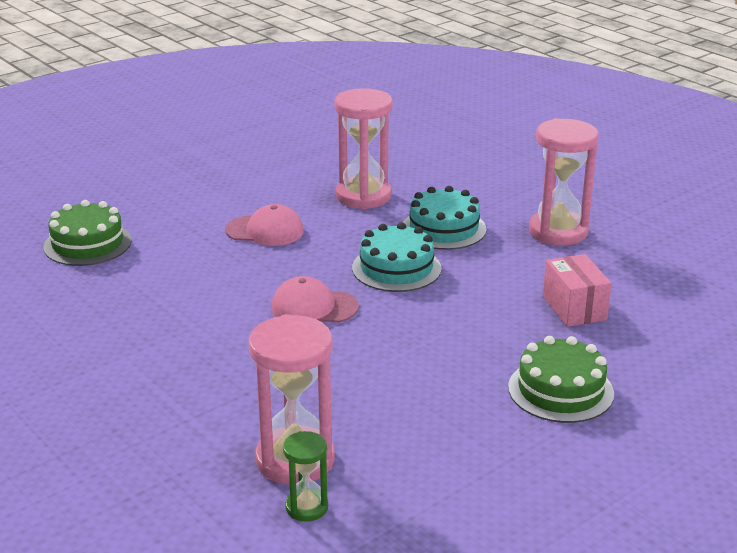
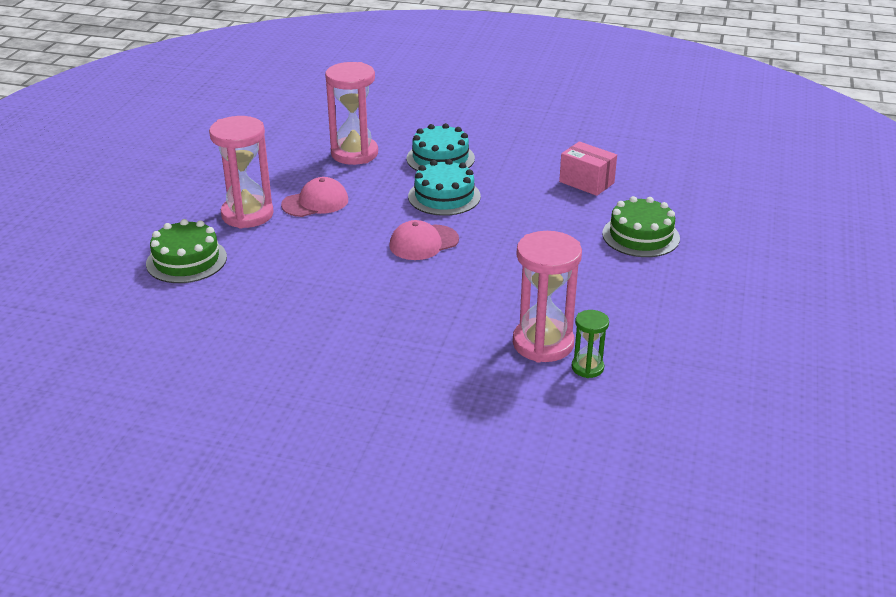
camera: 35 degrees left, 5 degrees up
(558, 232) = (516, 136): pink hourglass -> pink hourglass (247, 215)

